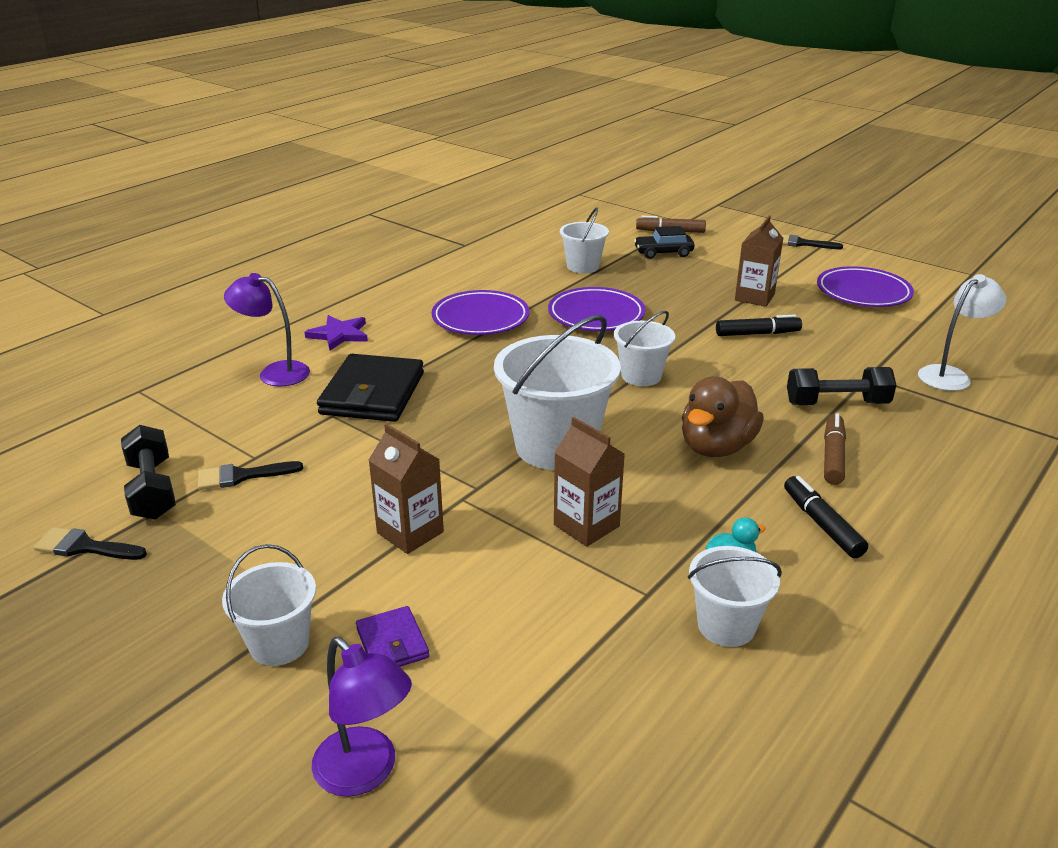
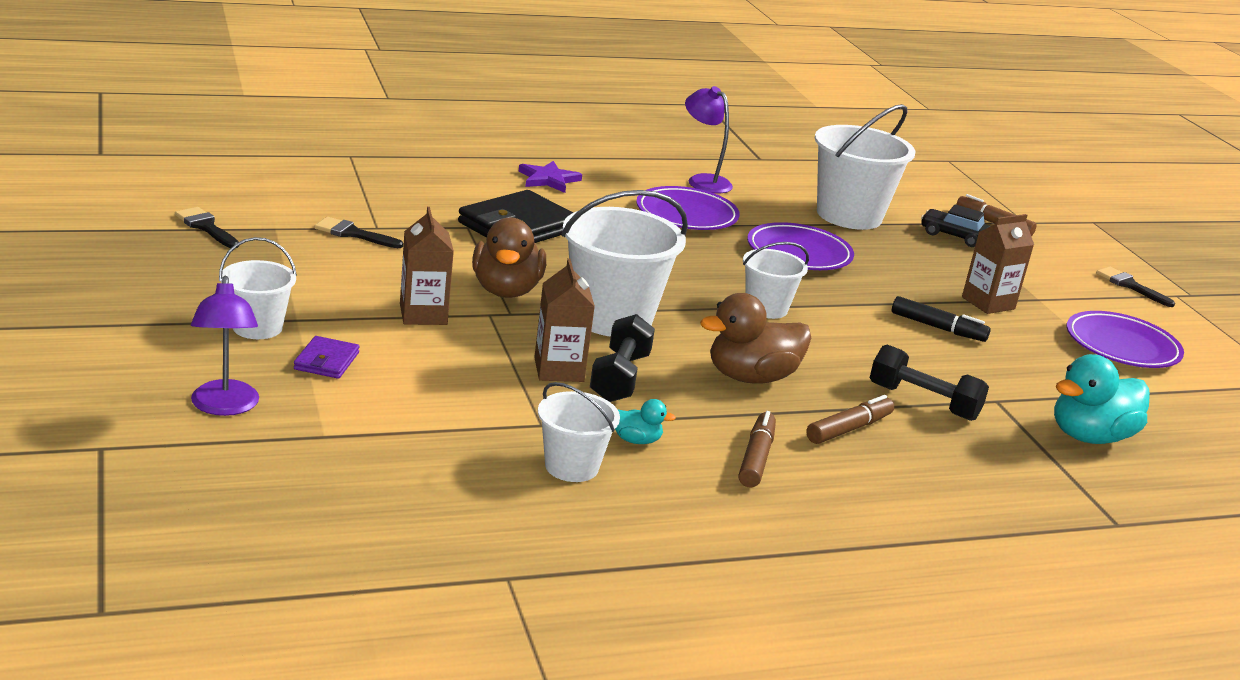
camera: 30 degrees right, 5 degrees down
(152, 490) = (285, 215): black dumbbell -> black dumbbell (619, 377)
(274, 373) = (462, 184): purple lamp -> purple lamp (703, 181)
(444, 465) = (506, 290): none -> brown duck
(583, 266) = (849, 215): white bucket -> white bucket, size x1.79
(822, 524) = (756, 458): black marker -> brown marker
(950, 375) = (1090, 436): white lamp -> turquoise duck

